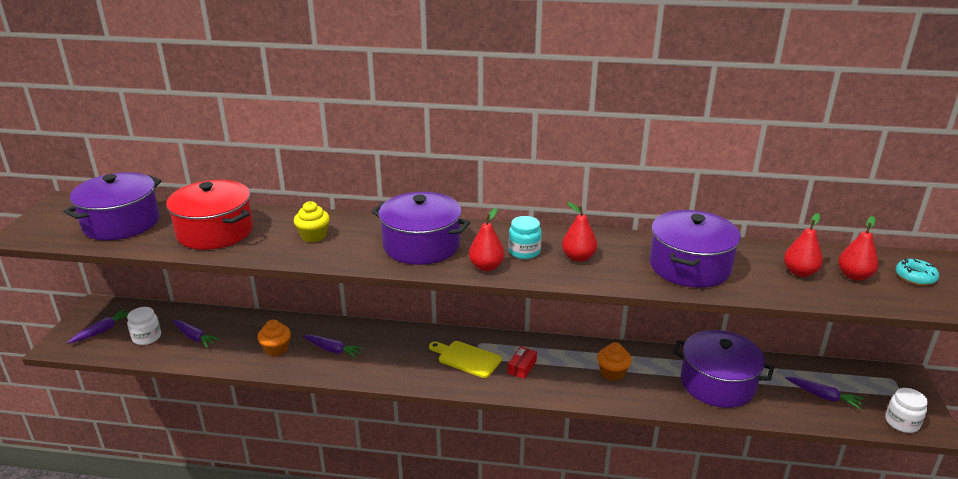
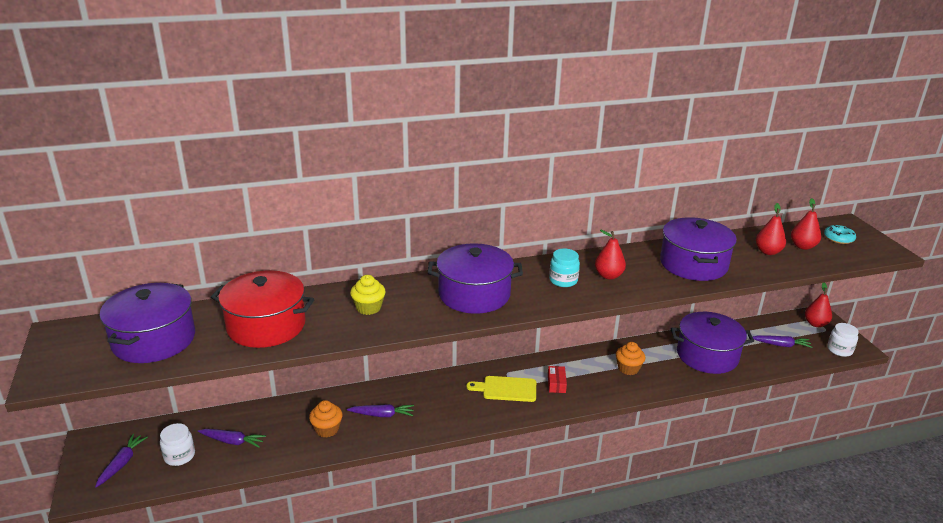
camera: 25 degrees left, 0 degrees up
(486, 267) = (545, 300): red pear -> red pear (815, 324)

